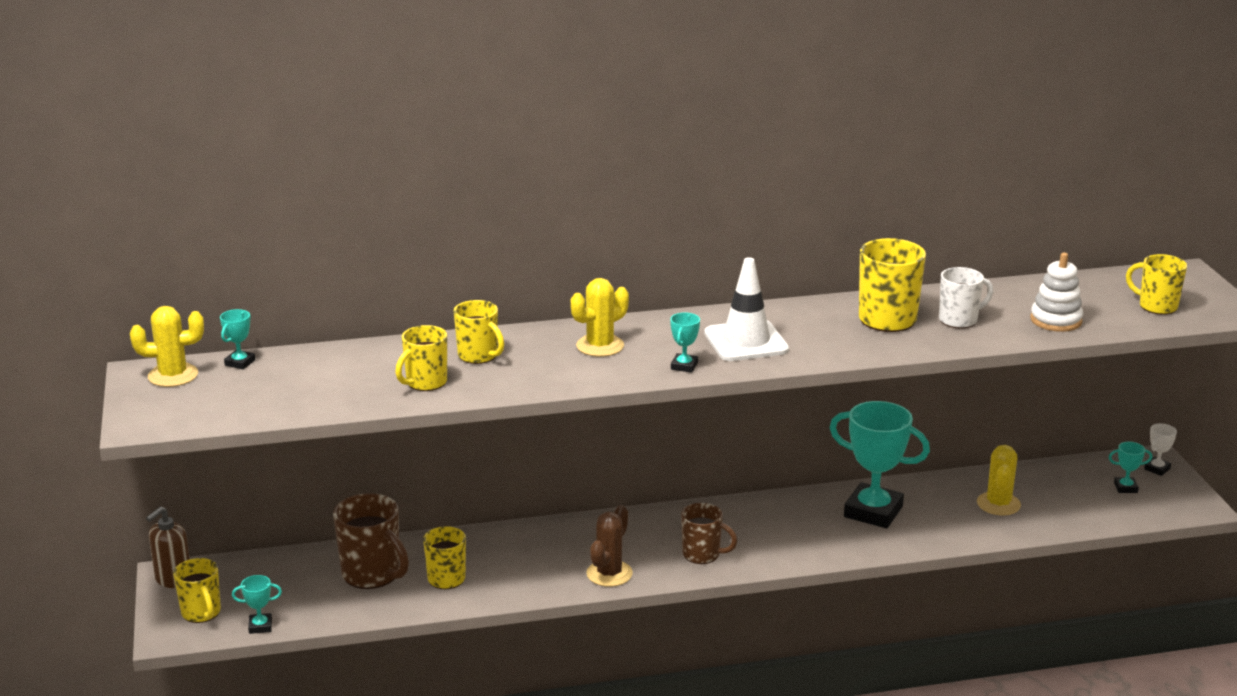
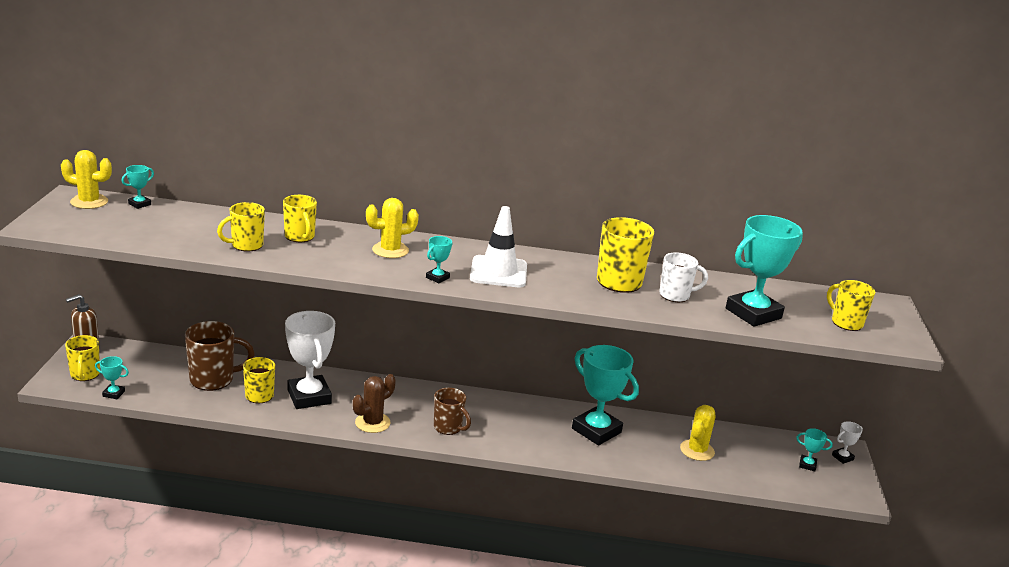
camera: 15 degrees right, 0 degrees up
(372, 575) = (213, 379): brown mug -> brown mug turned 75 degrees counterclockwise
(508, 563) = (309, 397): none -> white trophy
(1056, 320) = (753, 313): white stacking toy -> turquoise trophy

